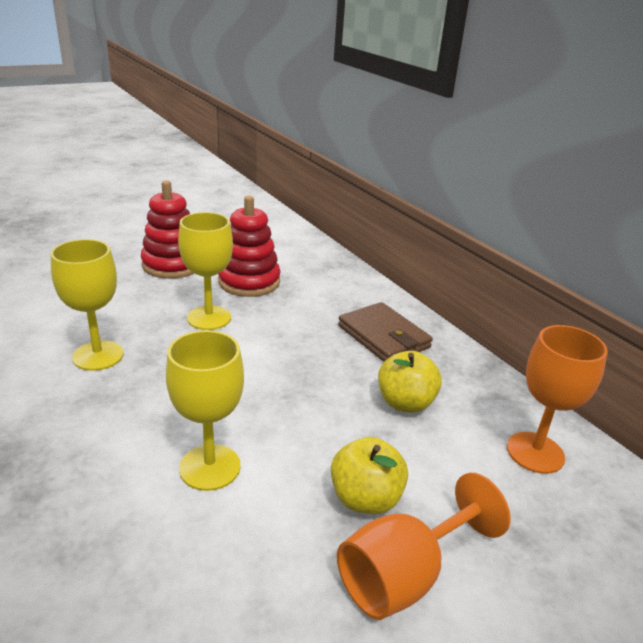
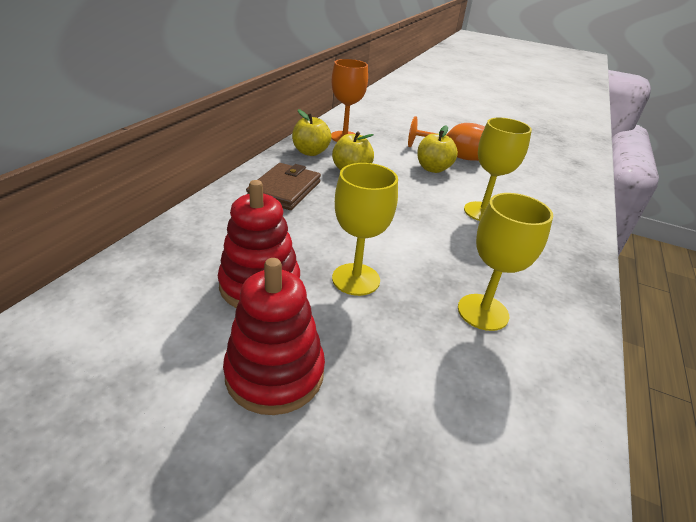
camera: 125 degrees left, 5 degrees up
(481, 391) = (310, 152): none -> yellow apple

